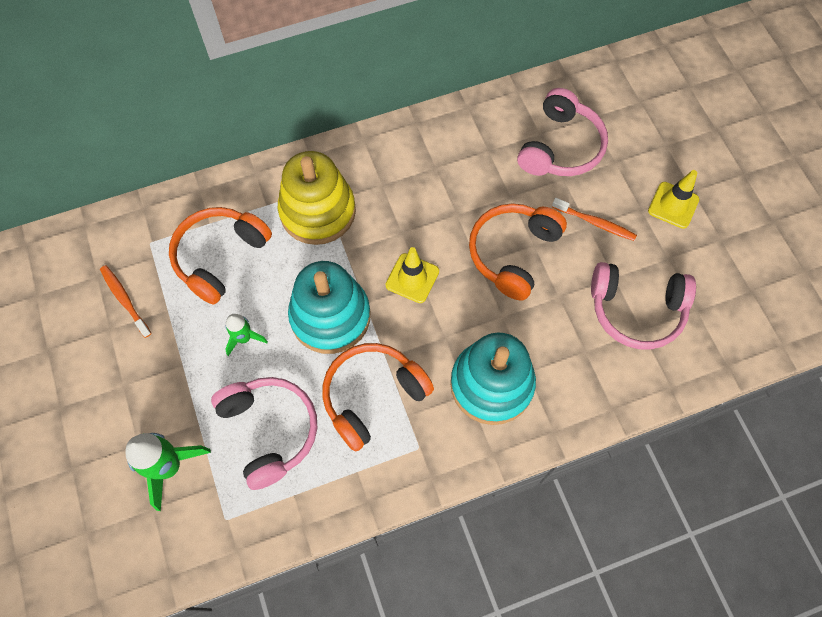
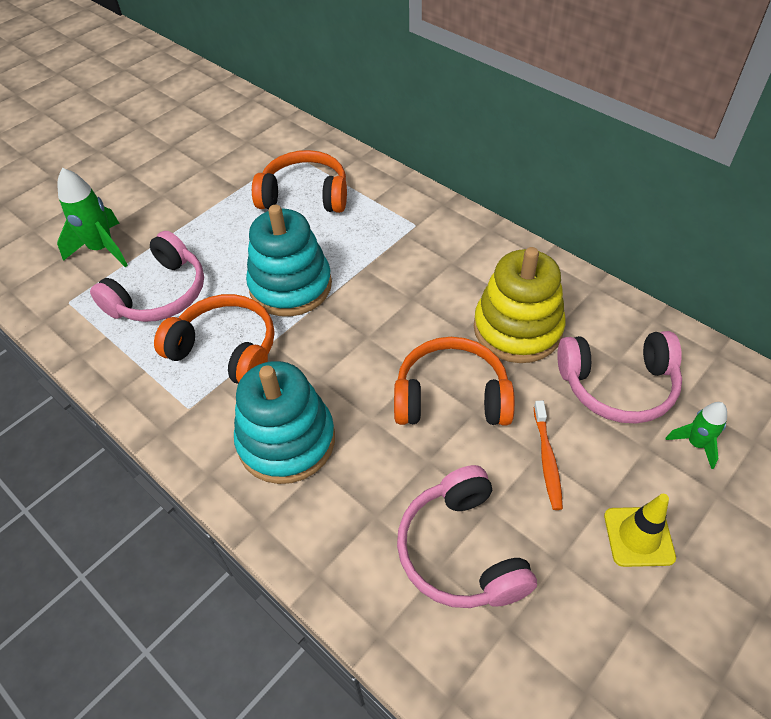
camera: 65 degrees right, 15 degrees down
(125, 300) = (234, 163): orange toothbrush -> none
(244, 338) = (238, 241): green rocket -> green rocket (696, 444)
(317, 211) = (390, 233): yellow stacking toy -> yellow stacking toy (517, 329)
(412, 278) = (367, 326): yellow traffic cone -> none

